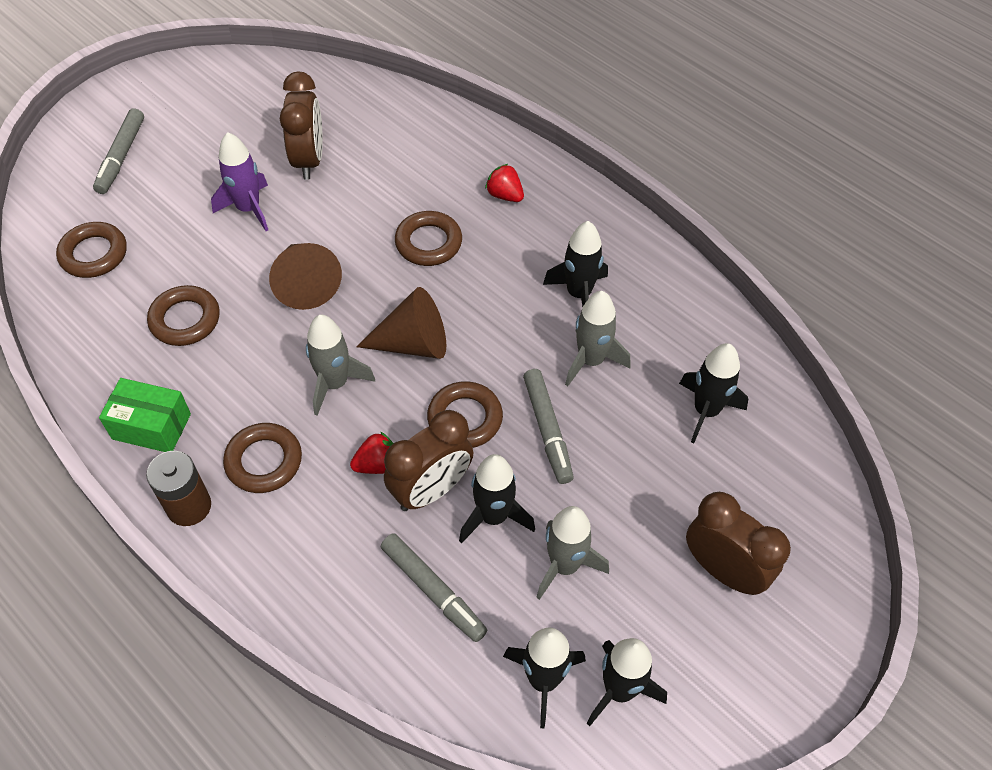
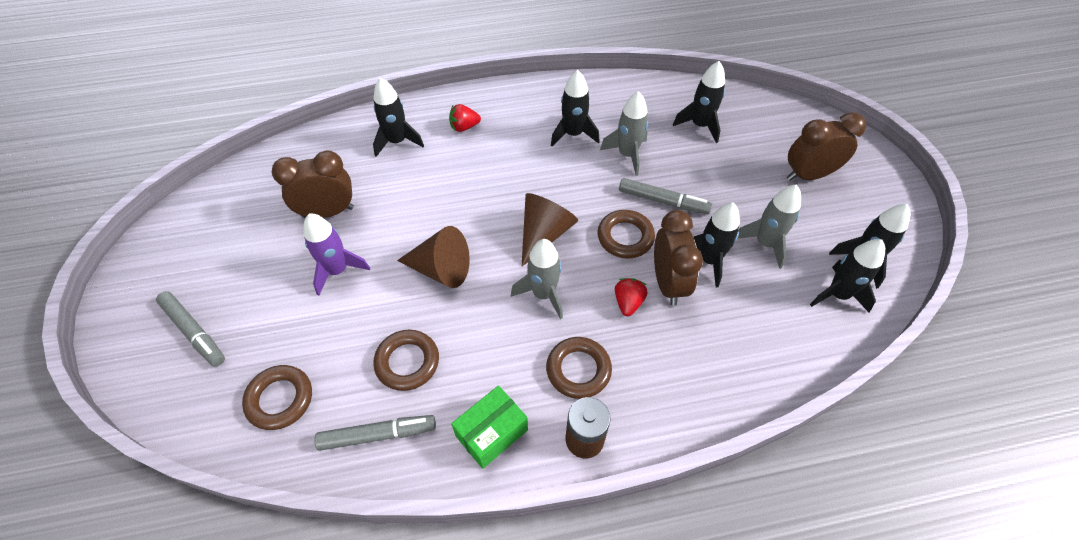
camera: 55 degrees left, 0 degrees up
(309, 160) = (328, 212): brown clock -> brown clock turned 45 degrees counterclockwise
(428, 243) = (467, 184): brown ring -> none
(433, 591) = (745, 320): grey marker -> grey marker (377, 435)
(438, 155) = (397, 141): none -> black rocket

